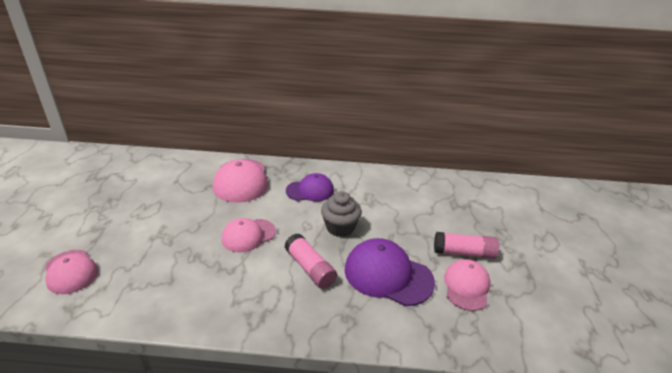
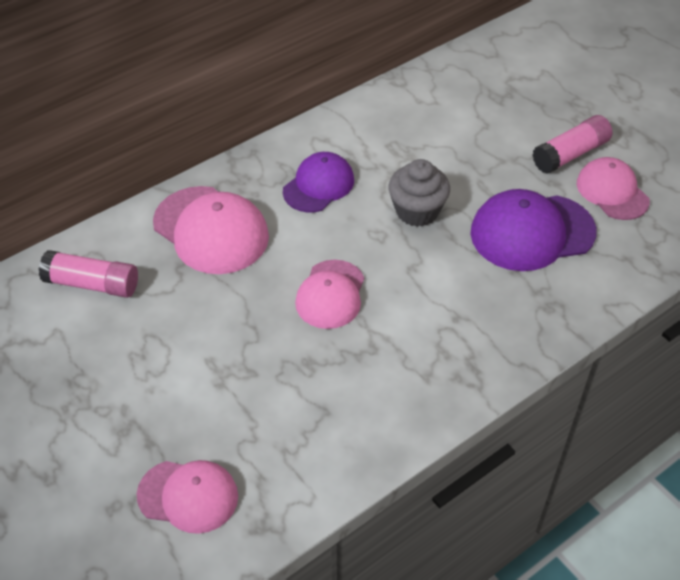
camera: 40 degrees left, 15 degrees up
(310, 268) = (449, 282): pink glue stick -> pink glue stick (92, 284)

